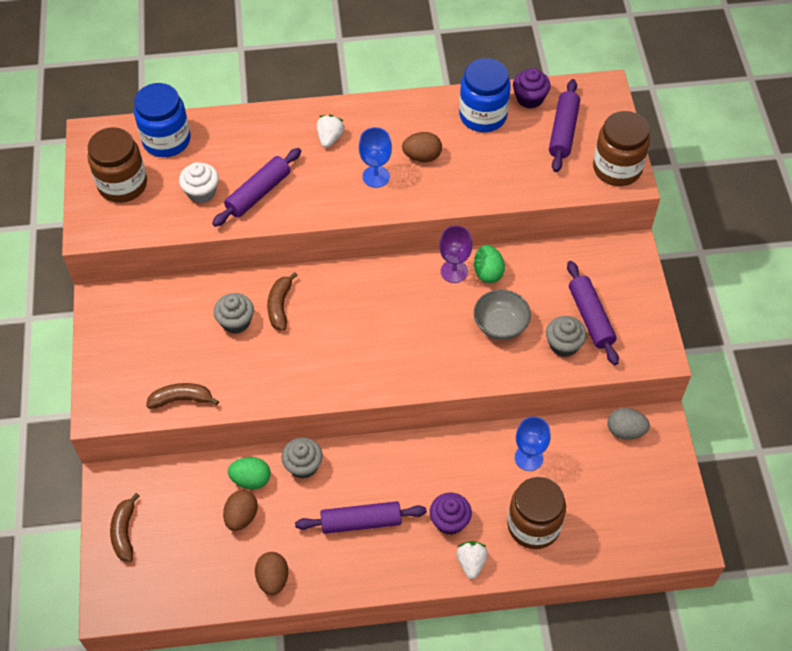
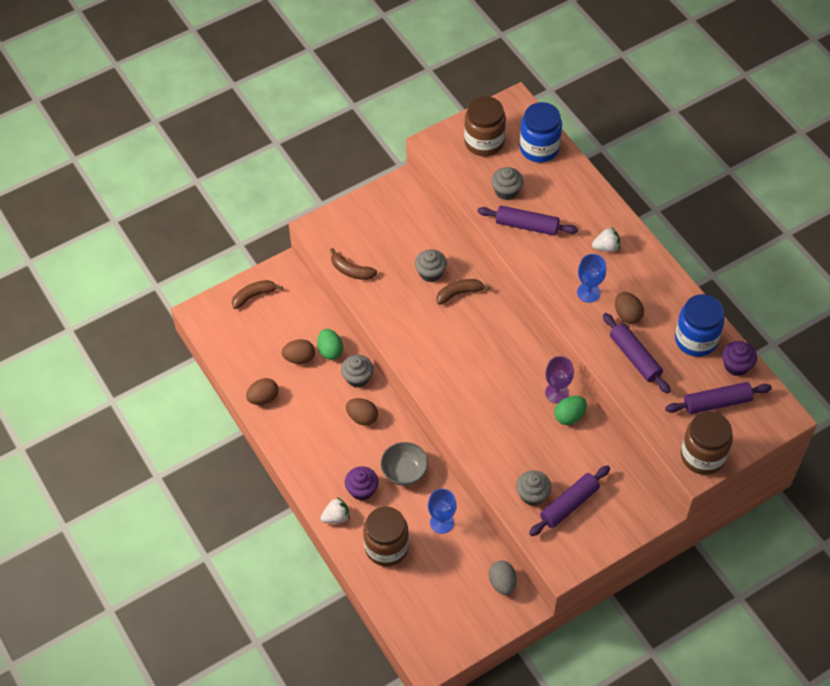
camera: 65 degrees right, 0 degrees up
(182, 399) = (351, 270): brown banana -> brown banana turned 150 degrees clockwise
(201, 192) = (506, 191): white cupcake -> grey cupcake
(357, 482) = (362, 417): none -> brown egg
(361, 522) = (332, 433): purple rolling pin -> purple rolling pin (635, 357)
(500, 325) = (525, 444): grey bowl -> grey bowl (404, 472)

